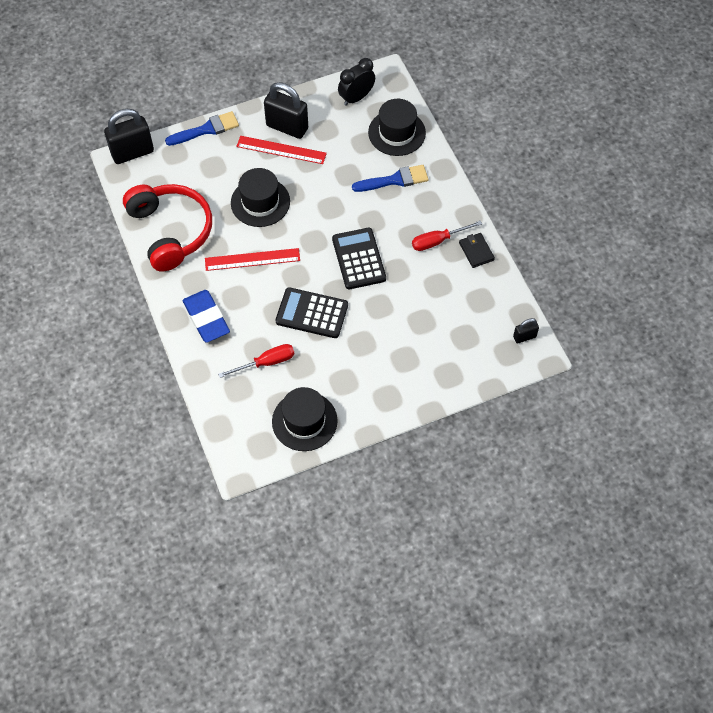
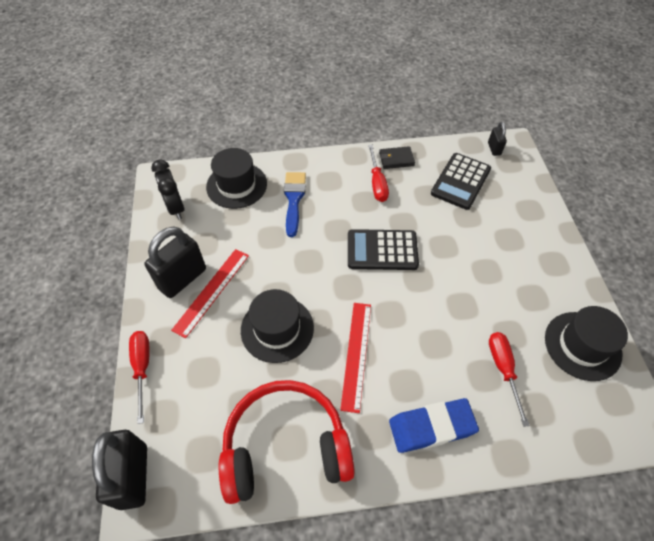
camera: 75 degrees left, 5 degrees down
(206, 129) = (142, 368): blue brush -> red screwdriver
(312, 313) = (443, 308): black calculator -> black calculator (460, 181)

